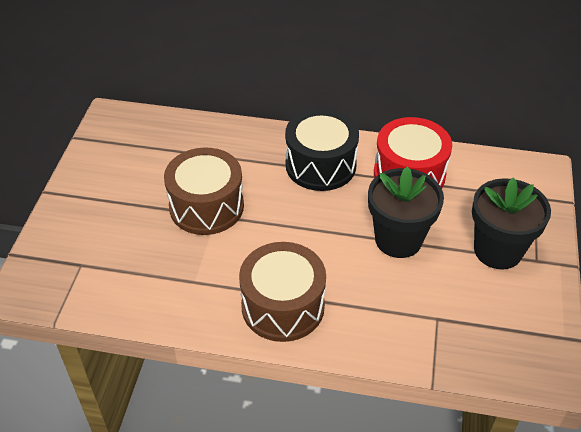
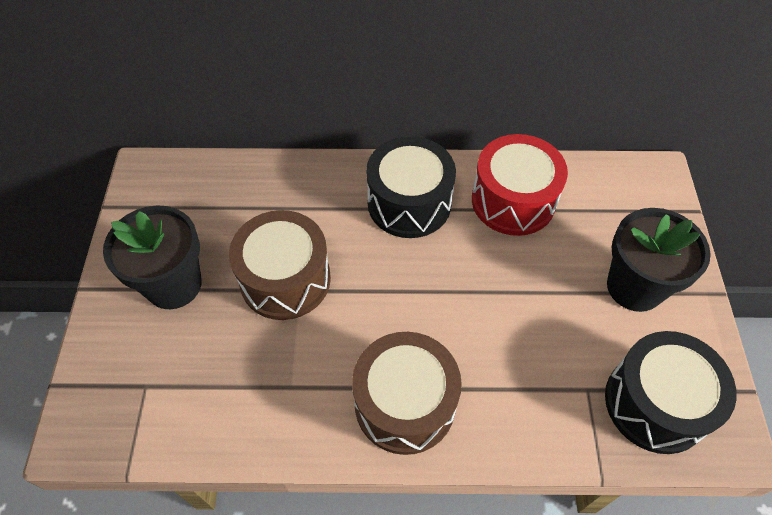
camera: 10 degrees left, 10 degrees up
(398, 239) = (520, 290): black flower pot -> black flower pot (174, 284)
(493, 336) = (655, 403): none -> black drum

